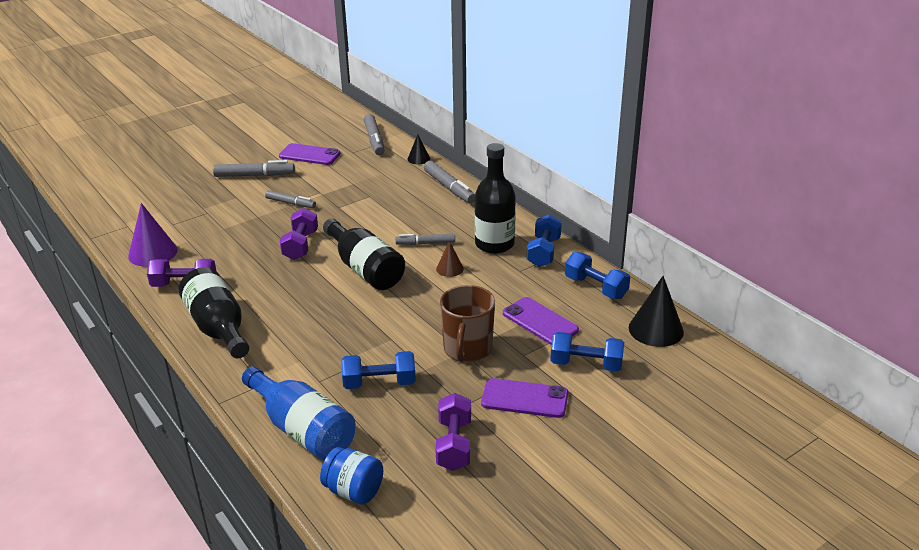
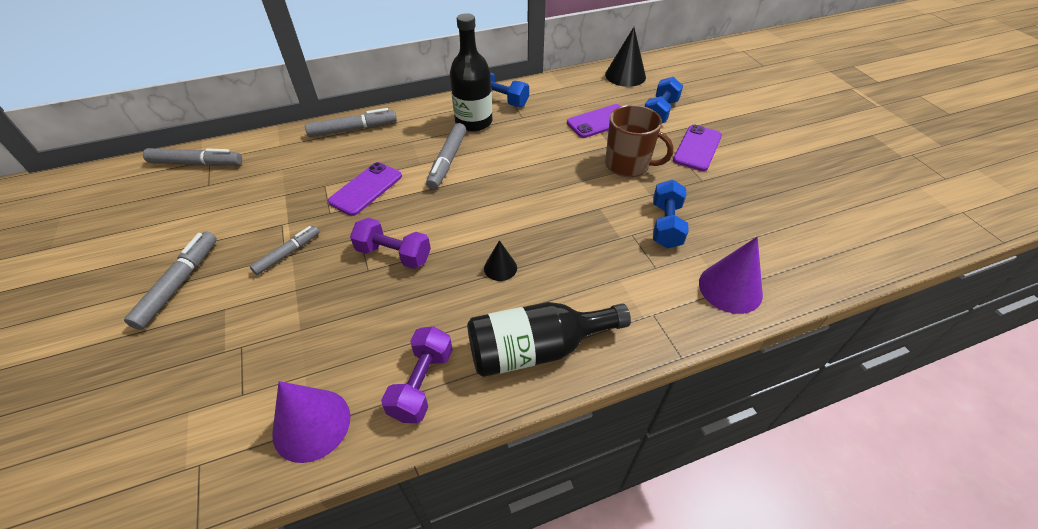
camera: 75 degrees left, 15 degrees up
(302, 429) = (730, 288): blue bottle -> purple cone
(309, 155) = (176, 222): purple phone -> purple phone (366, 189)
(354, 491) = (812, 262): blue jar -> none
(365, 269) = (472, 209): black bottle -> none
(418, 159) = (274, 139): black cone -> black cone (500, 268)
(425, 243) = (448, 161): grey marker -> grey marker, size x1.51
(449, 269) = (500, 154): brown cone -> none
(454, 444) = (751, 193): purple dumbbell -> none
(596, 287) = (563, 87): blue dumbbell -> none

